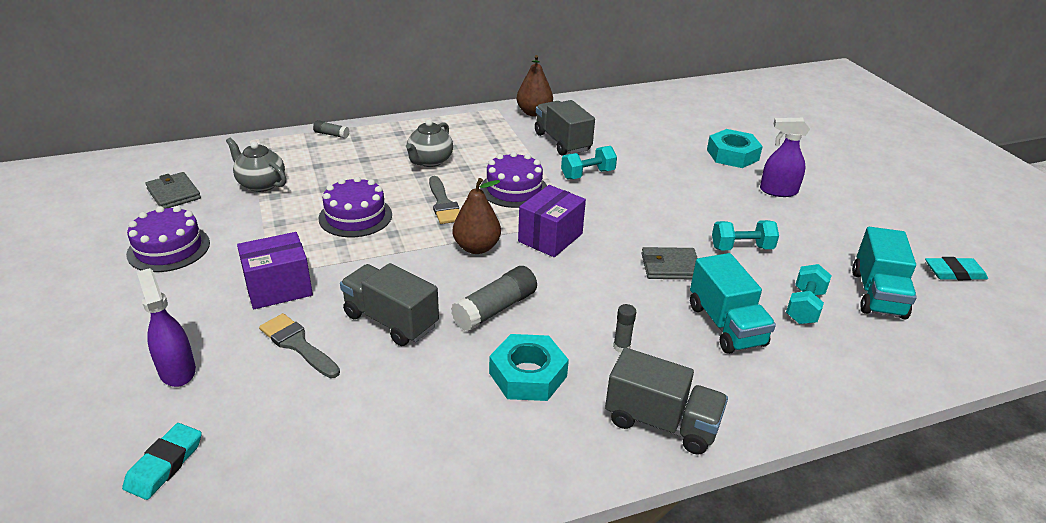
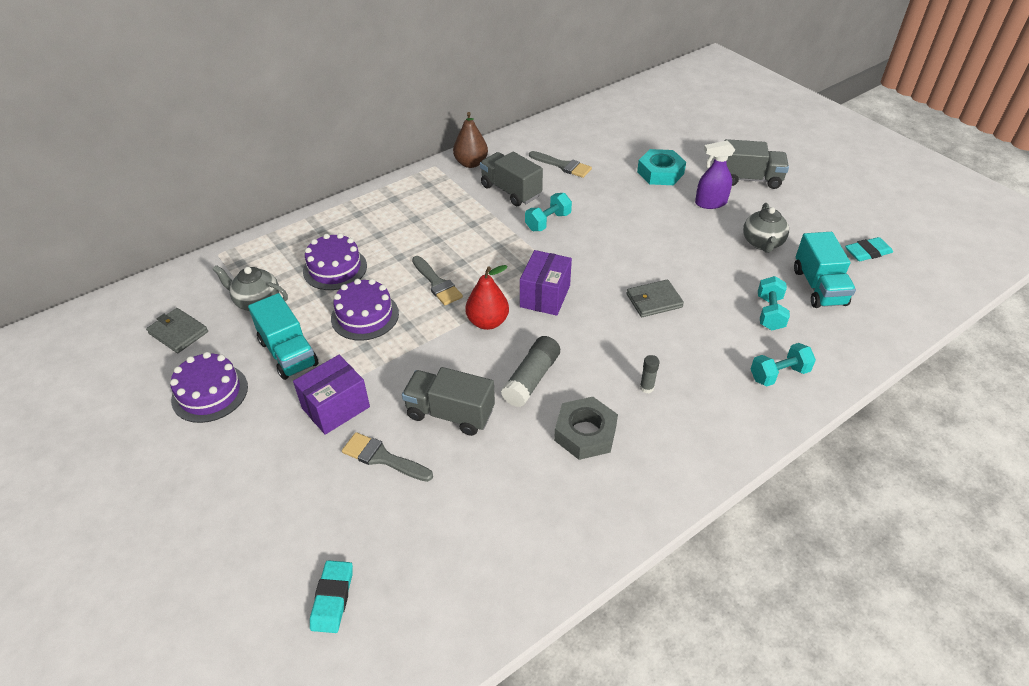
camera: 15 degrees left, 10 degrees up
(177, 370) = (292, 511): purple spray bottle -> none
(331, 134) = (294, 230): grey glue stick -> none
(429, 161) = (402, 239): grey teapot -> grey teapot (762, 243)
(476, 247) = (487, 322): brown pear -> red pear
(514, 189) = (491, 253): purple cake -> purple cake (335, 268)
(528, 375) = (585, 433): turquoise nut -> grey nut
(628, 131) = (563, 166): none -> grey brush
(661, 422) = (703, 446): grey truck -> grey truck (749, 179)
(726, 325) = (717, 346): turquoise truck -> turquoise truck (288, 353)
(741, 248) = (702, 268): turquoise dumbbell -> turquoise dumbbell (779, 374)

